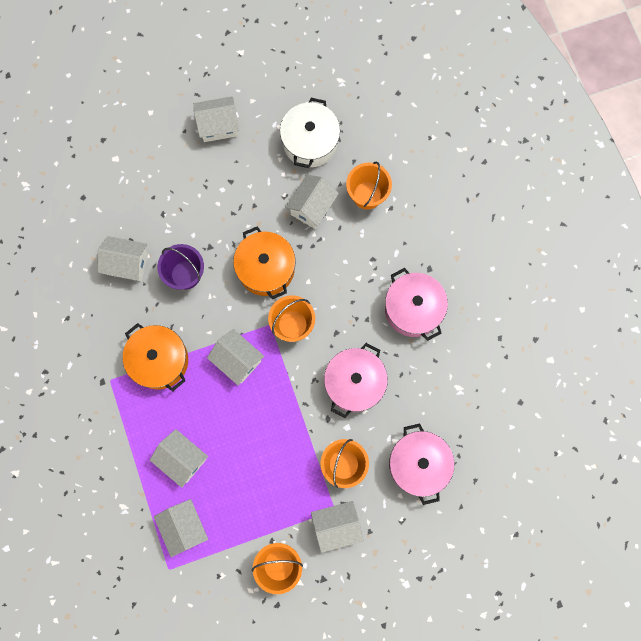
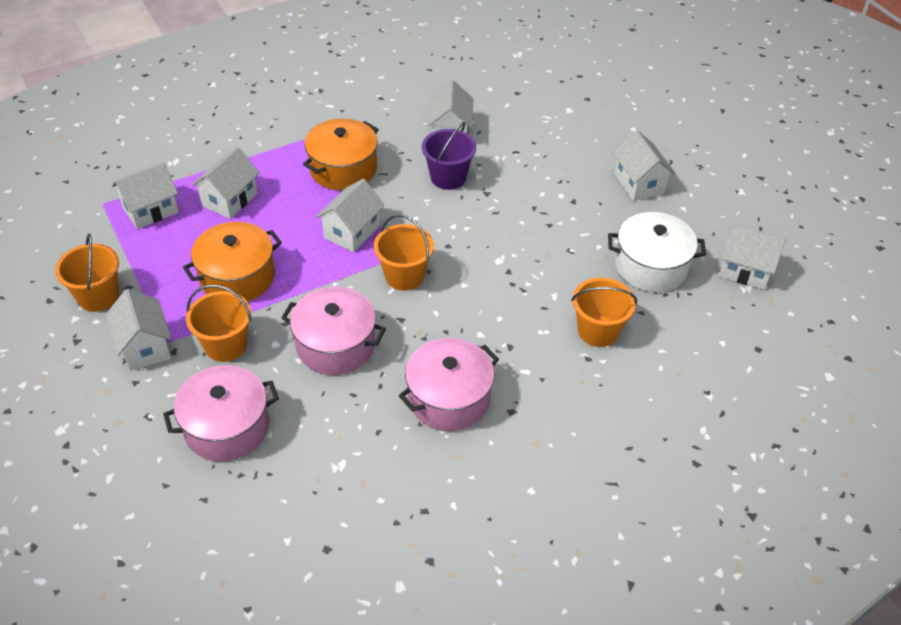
camera: 80 degrees right, 30 degrees down
(266, 268) = (471, 244): orange pot -> orange pot (237, 277)
(312, 207) = (563, 277): white house -> white house (745, 270)

